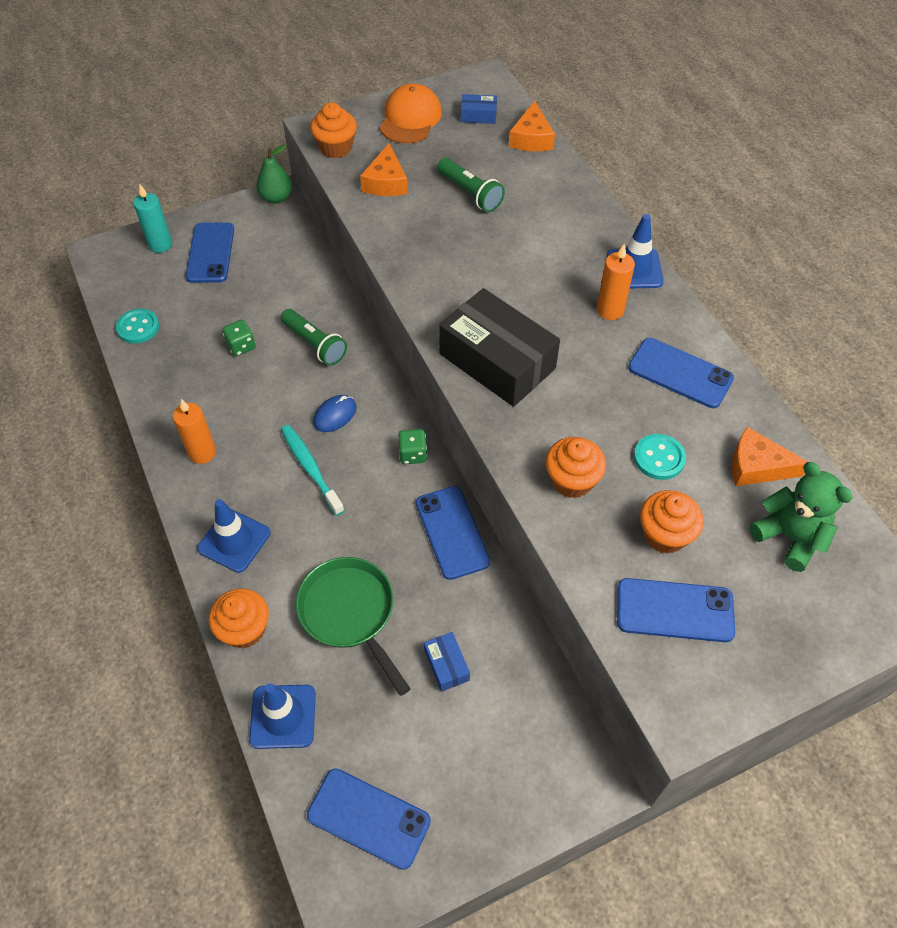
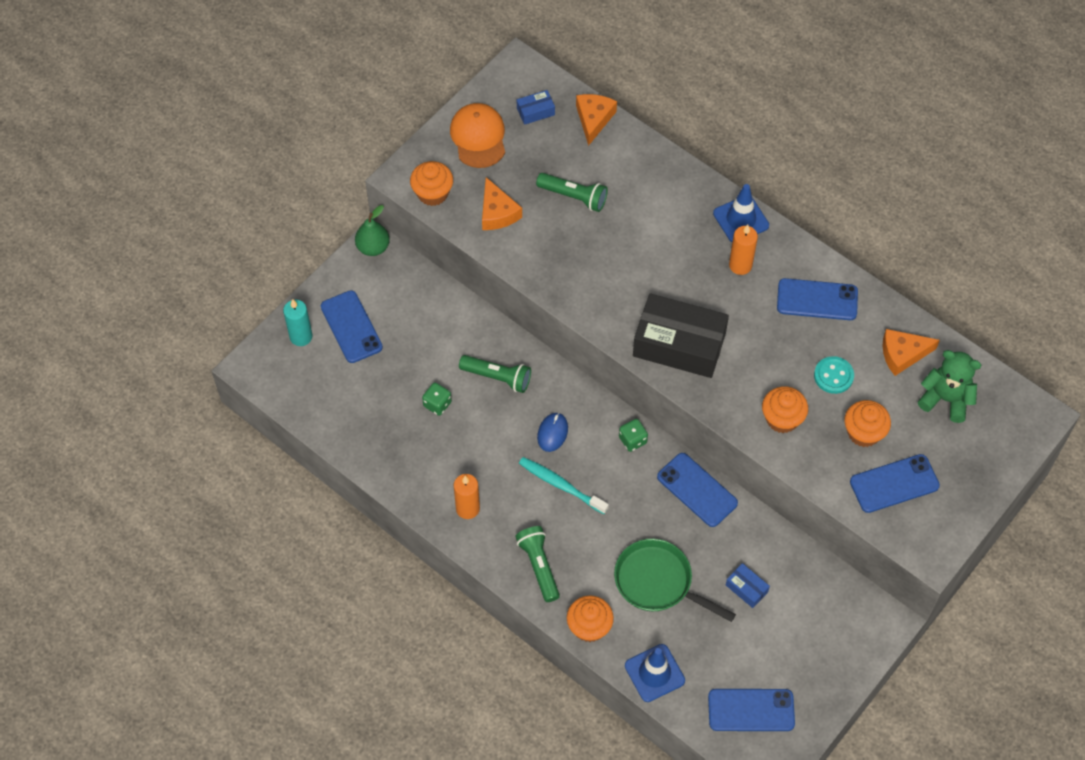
camera: 25 degrees left, 5 degrees up
(138, 327) = (338, 423): turquoise button -> none
(234, 541) = (539, 566): blue traffic cone -> green flashlight
(531, 138) = (594, 119): orange cheese -> orange cheese turned 150 degrees counterclockwise

